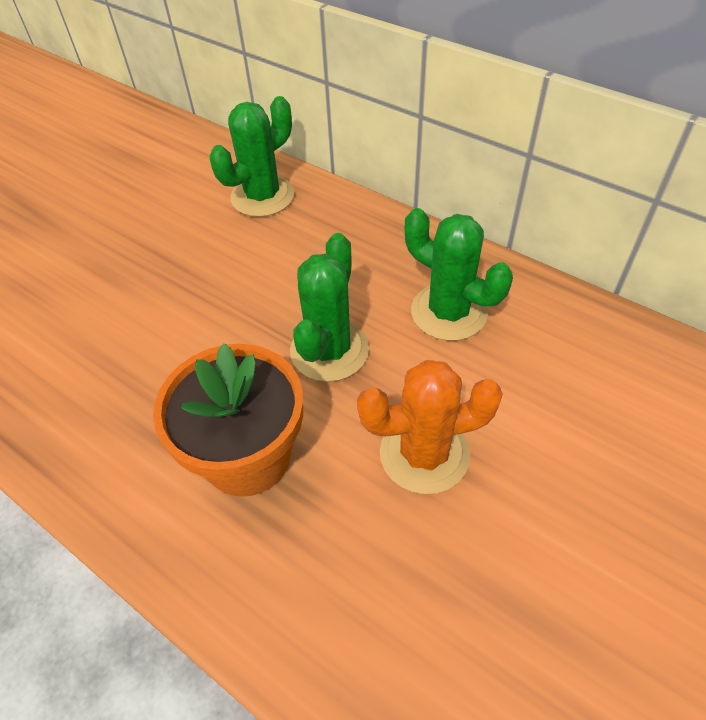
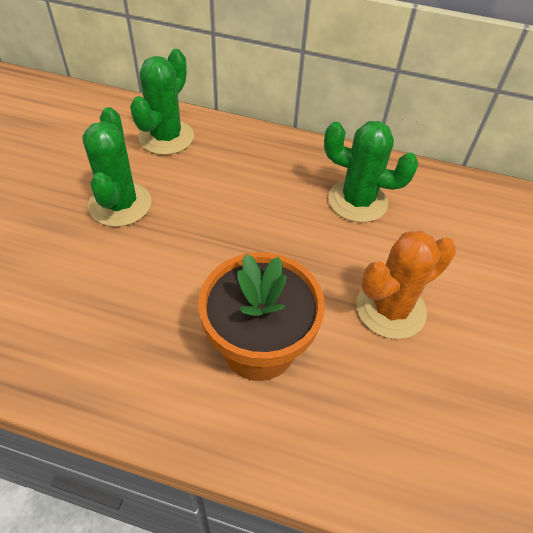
camera: 25 degrees left, 0 degrees up
(329, 350) = (282, 249): green cactus -> green cactus (120, 204)

